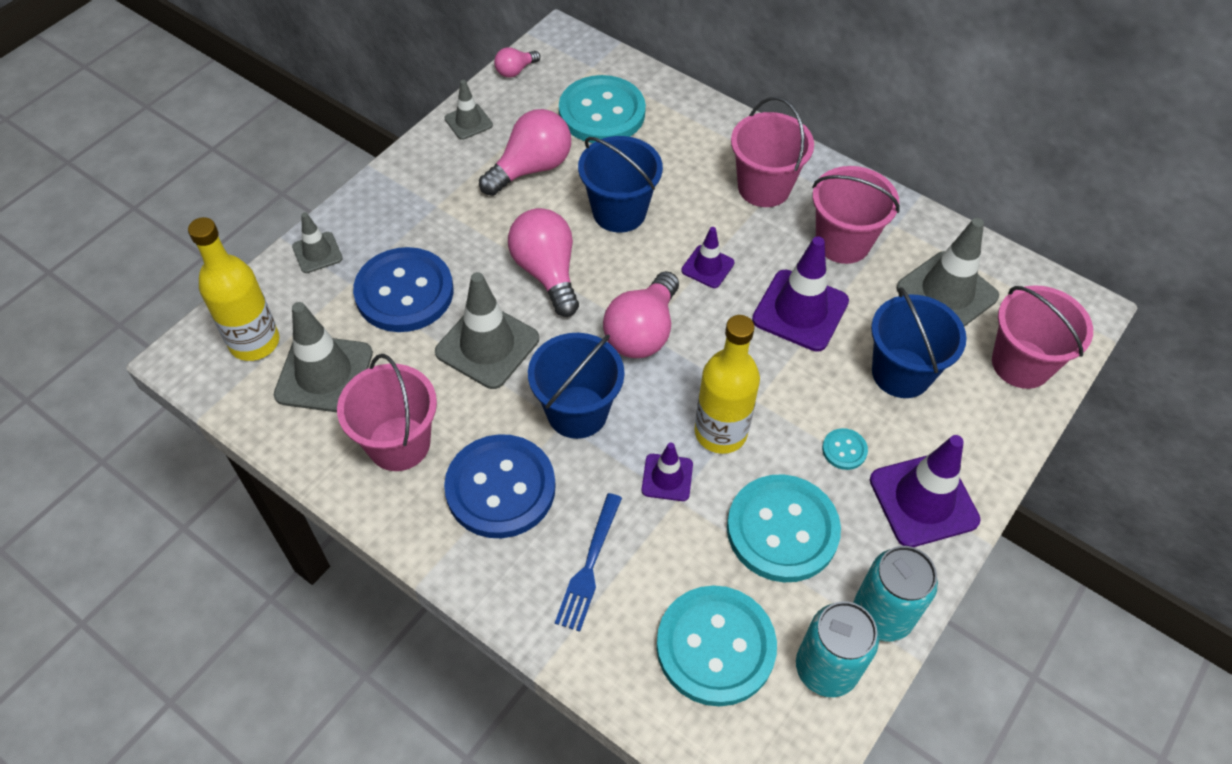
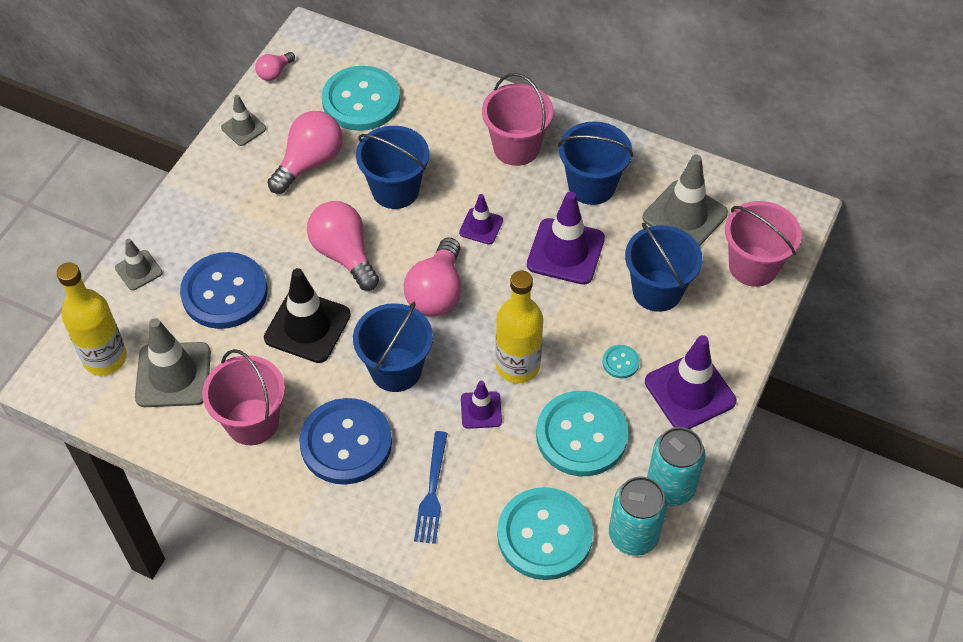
camera: 10 degrees left, 0 degrees up
(487, 345) = (307, 326): grey traffic cone -> black traffic cone
(842, 242) = (591, 186): pink bucket -> blue bucket

